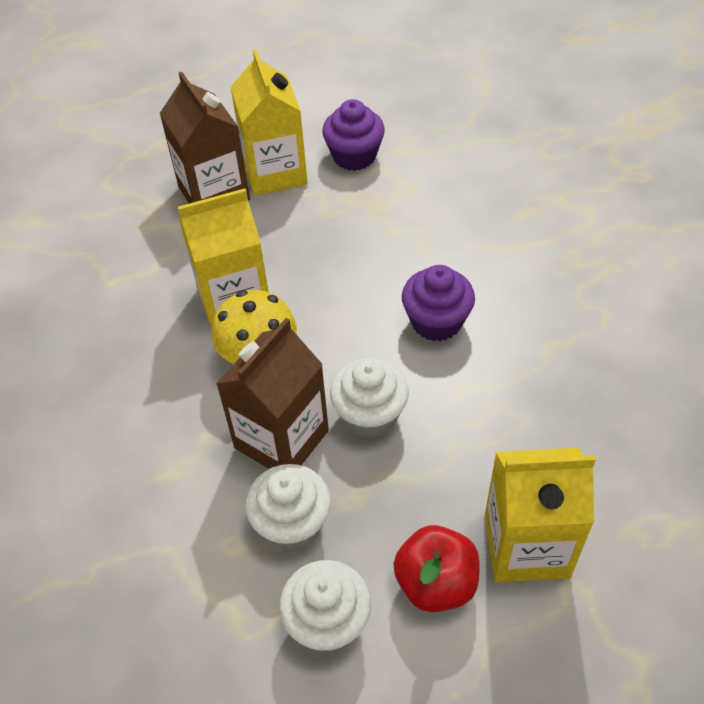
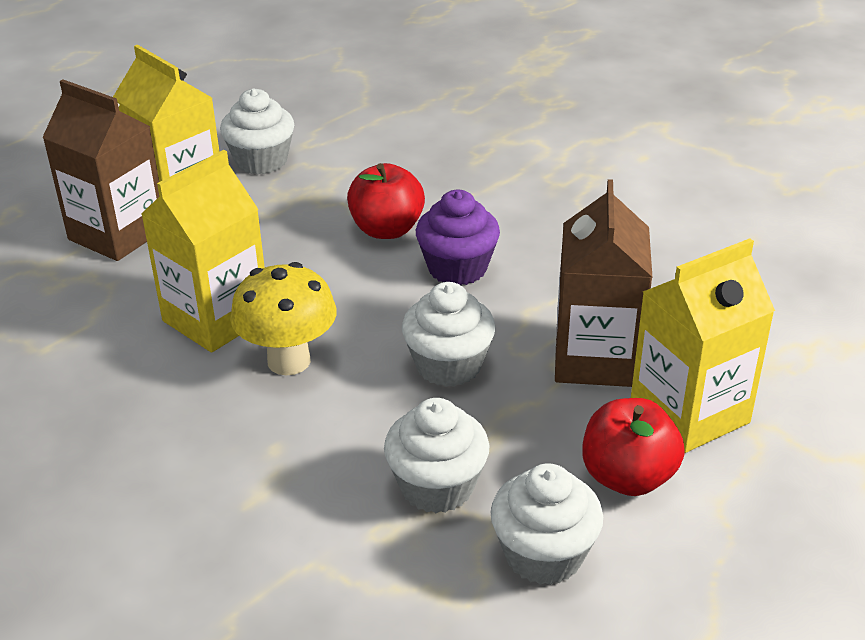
camera: 30 degrees left, 15 degrees down
(281, 439) = (367, 419): brown carton -> brown carton (596, 359)
(354, 156) = (261, 161): purple cupcake -> white cupcake
(406, 261) = (387, 229): none -> red apple

